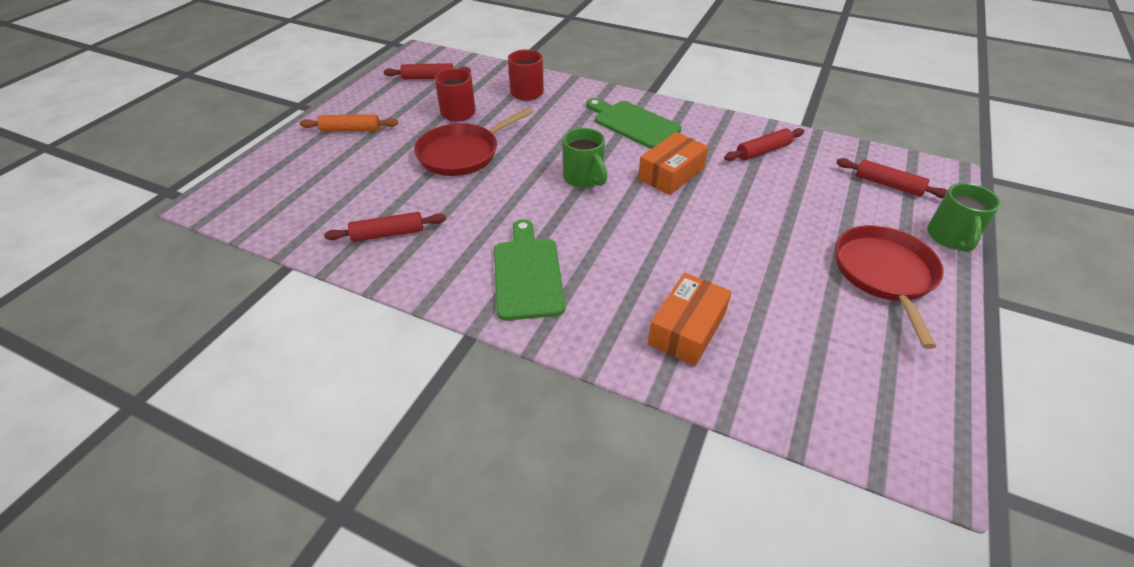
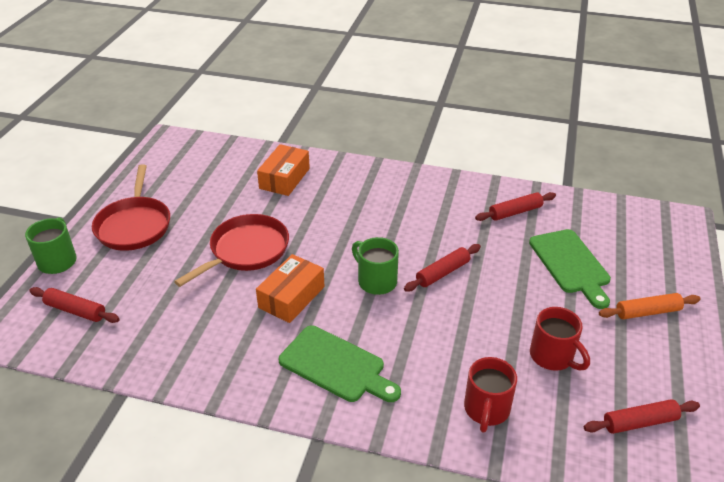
camera: 170 degrees right, 5 degrees down
(462, 153) = (507, 295): red pan -> red pan (246, 250)
(527, 274) = (396, 197): green cutting board -> green cutting board (570, 264)
(763, 151) = (188, 340): red rolling pin -> red rolling pin (442, 273)

